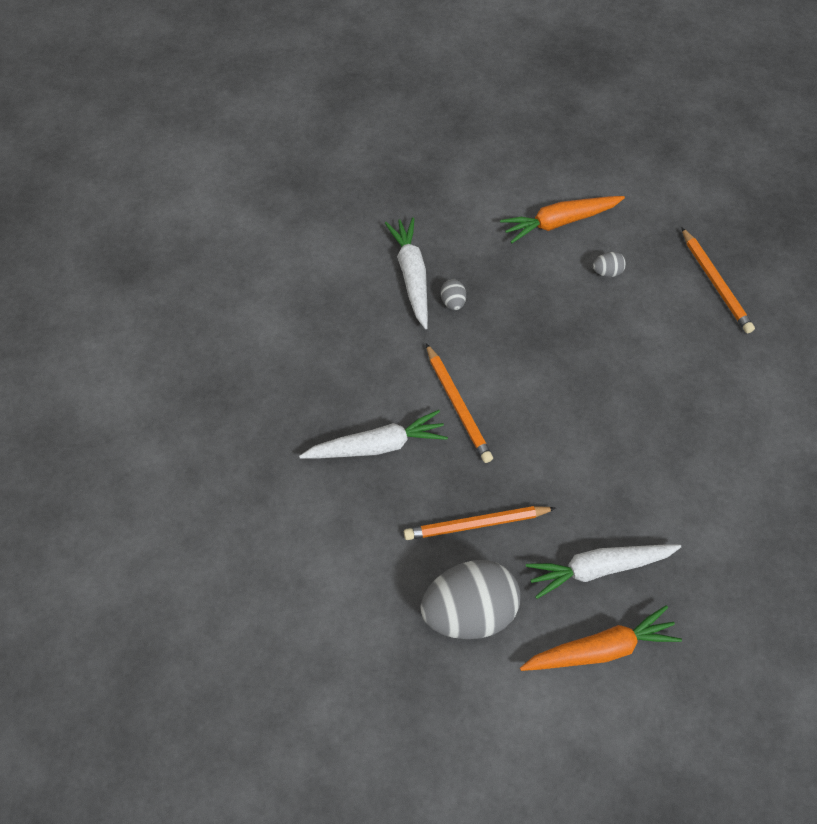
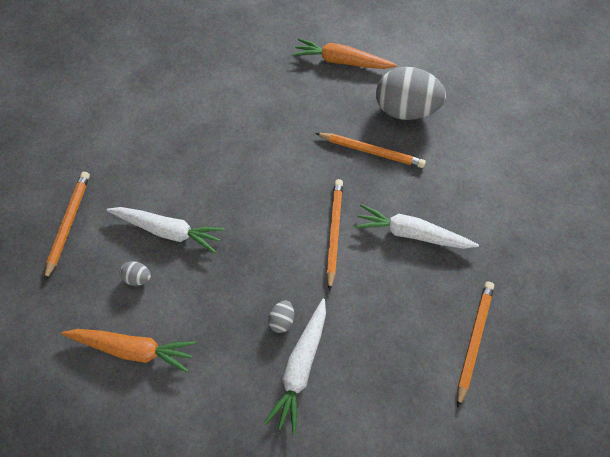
camera: 150 degrees left, 0 degrees up
(267, 371) = (473, 340): none -> orange pencil
(598, 568) = (312, 95): white carrot -> white carrot (168, 231)

